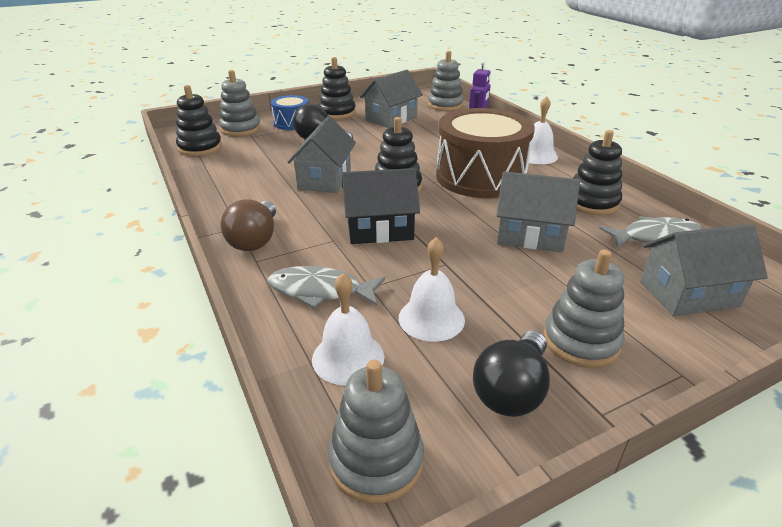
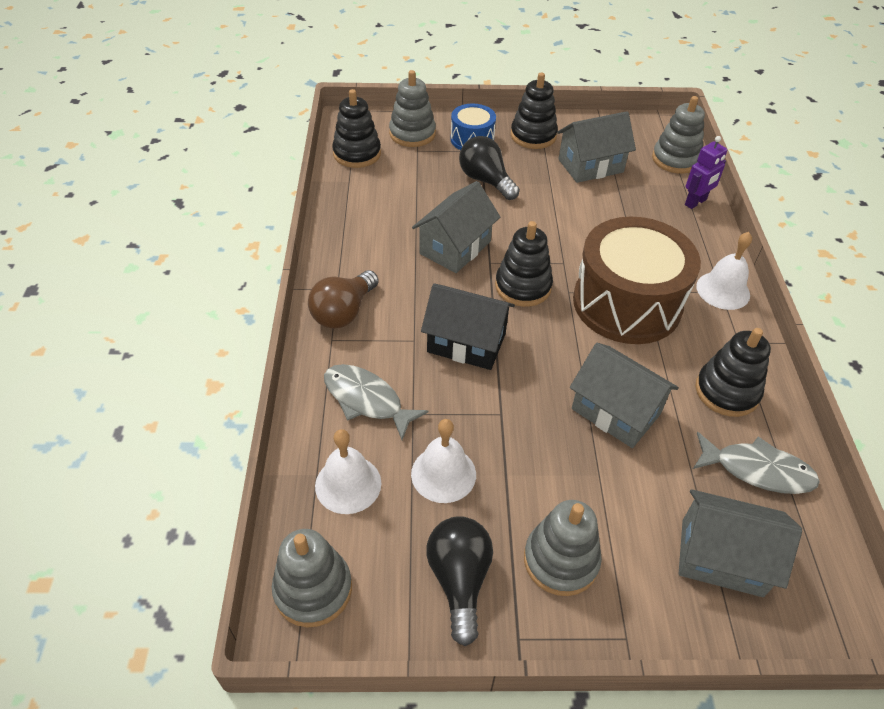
camera: 25 degrees right, 15 degrees up
(512, 390) = (459, 580): black light bulb -> black light bulb turned 120 degrees clockwise

